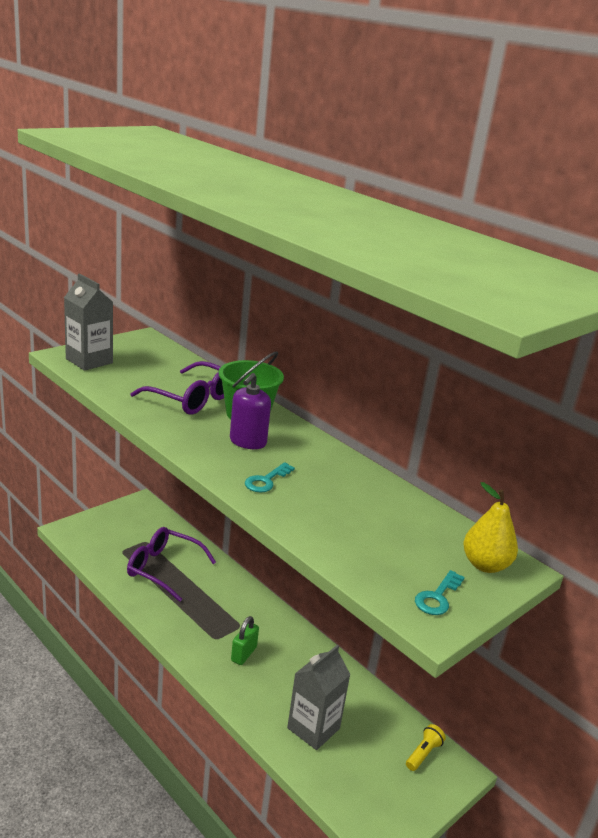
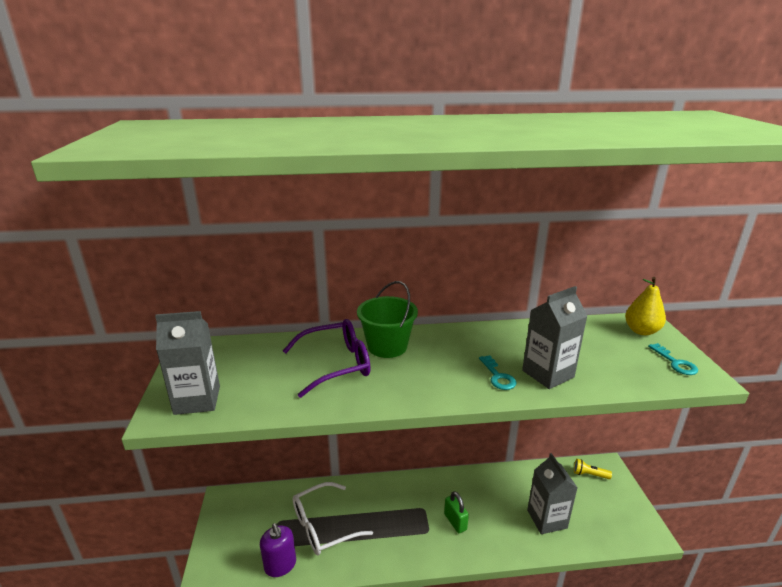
camera: 50 degrees left, 0 degrees up
(163, 569) = (323, 526): purple glasses -> white glasses
(248, 442) = (432, 363): purple soap dispenser -> purple soap dispenser (280, 565)
(305, 509) = (548, 374): none -> grey carton
(423, 754) = (589, 474): yellow flashlight -> yellow flashlight turned 60 degrees counterclockwise

